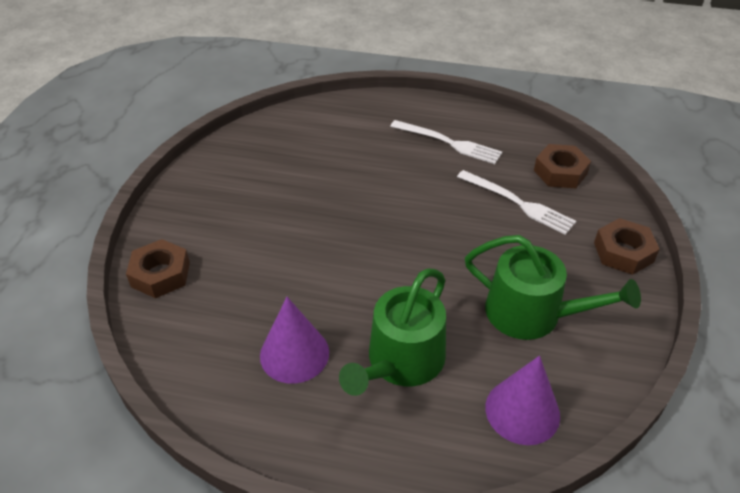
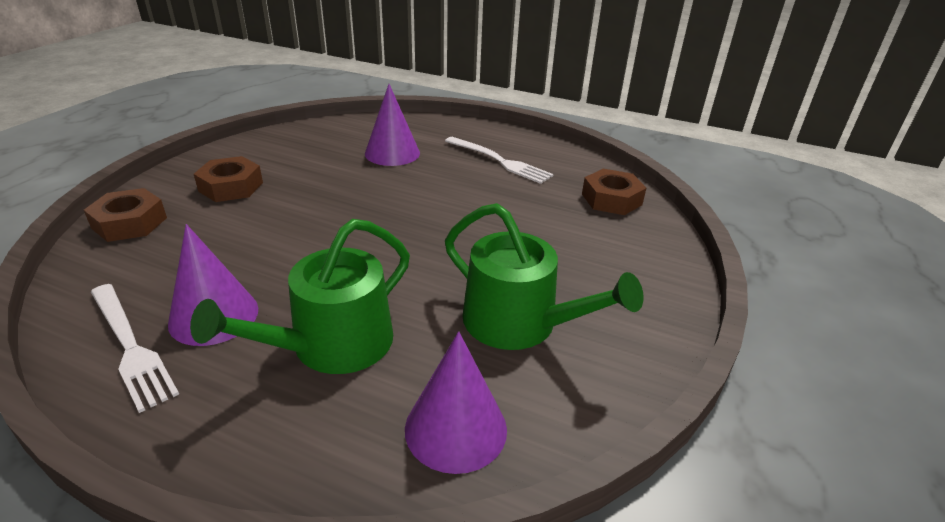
camera: 10 degrees right, 10 degrees down
(348, 149) = (392, 153): none -> purple cone
(517, 203) = (551, 218): white fork -> white fork (130, 346)
(623, 252) = (659, 280): brown nut -> brown nut (231, 187)

